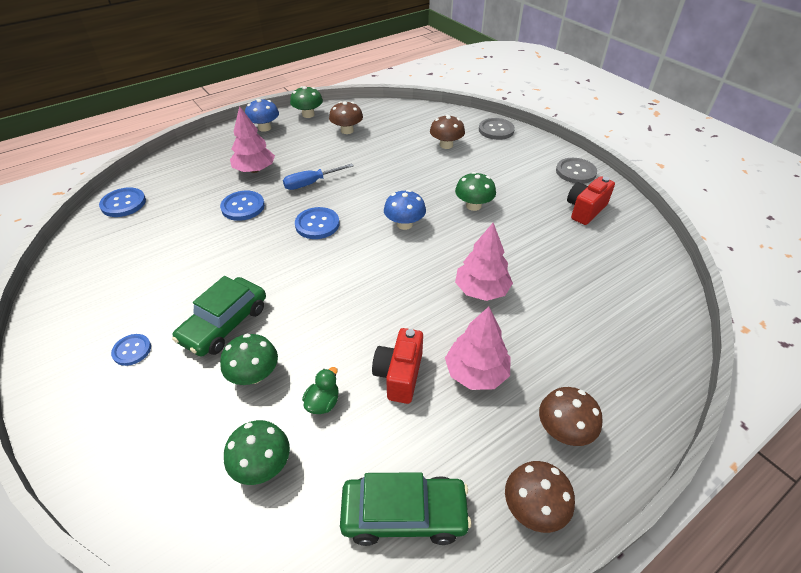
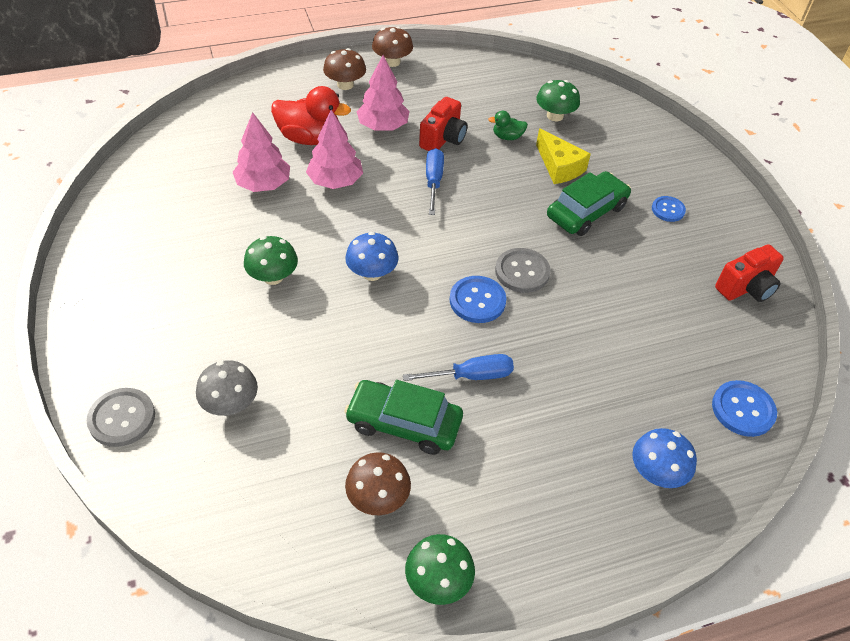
camera: 165 degrees left, 5 degrees up
(243, 207) = (571, 356): blue button -> none
(254, 374) = (559, 167): green mushroom -> yellow cheese
(255, 170) = (553, 431): pink tree -> pink tree (263, 184)
(264, 128) = (531, 556): blue mushroom -> blue mushroom (656, 472)
(323, 403) = (507, 137): green duck -> green duck turned 45 degrees clockwise
(388, 316) = (433, 181): none -> blue screwdriver
(404, 514) = (470, 76): green car -> green car (404, 423)
(446, 145) = (230, 404): brown mushroom -> grey mushroom
(541, 331) = (310, 138): none -> red duck
(575, 172) = (95, 293): grey button -> grey button (522, 272)
(585, 210) = (148, 235): red camera -> red camera (746, 288)

